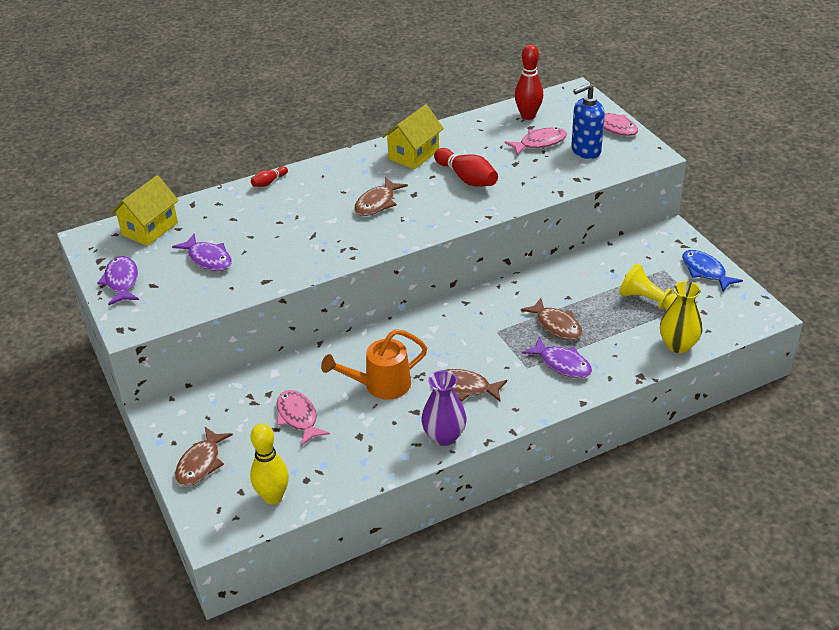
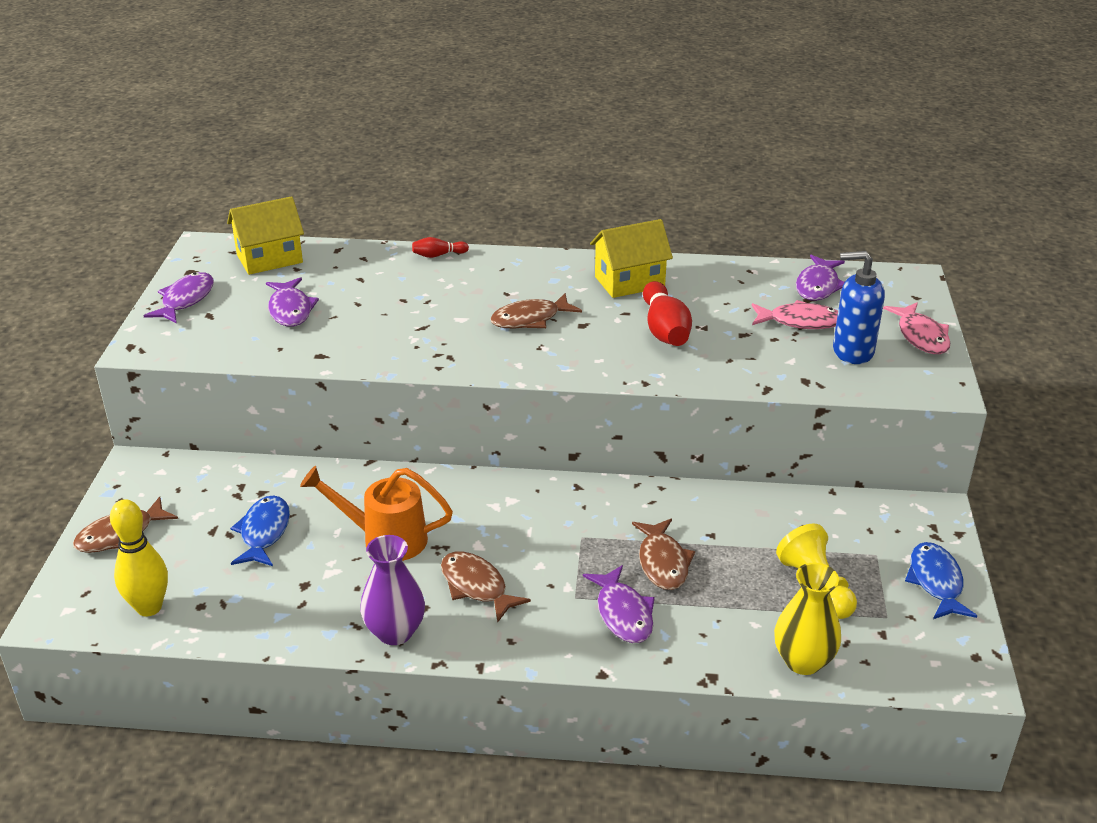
camera: 30 degrees right, 5 degrees down
(298, 417) = (264, 532): pink fish -> blue fish
(528, 116) = (818, 286): red bowling pin -> purple fish

